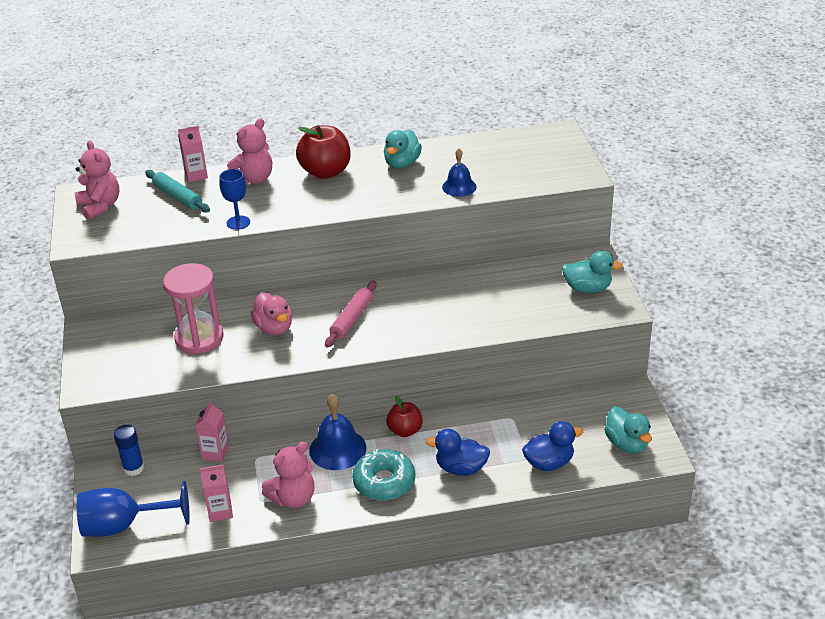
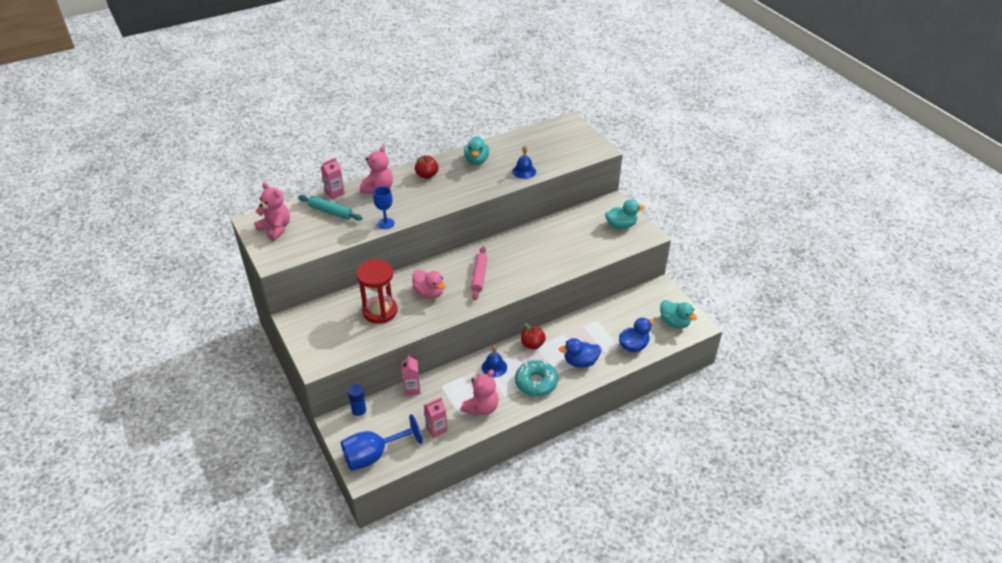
camera: 20 degrees left, 5 degrees up
(199, 338) = (380, 311): pink hourglass -> red hourglass
(325, 172) = (427, 175): red apple -> red apple, size x0.61
(337, 449) = (494, 367): blue bell -> blue bell, size x0.65

